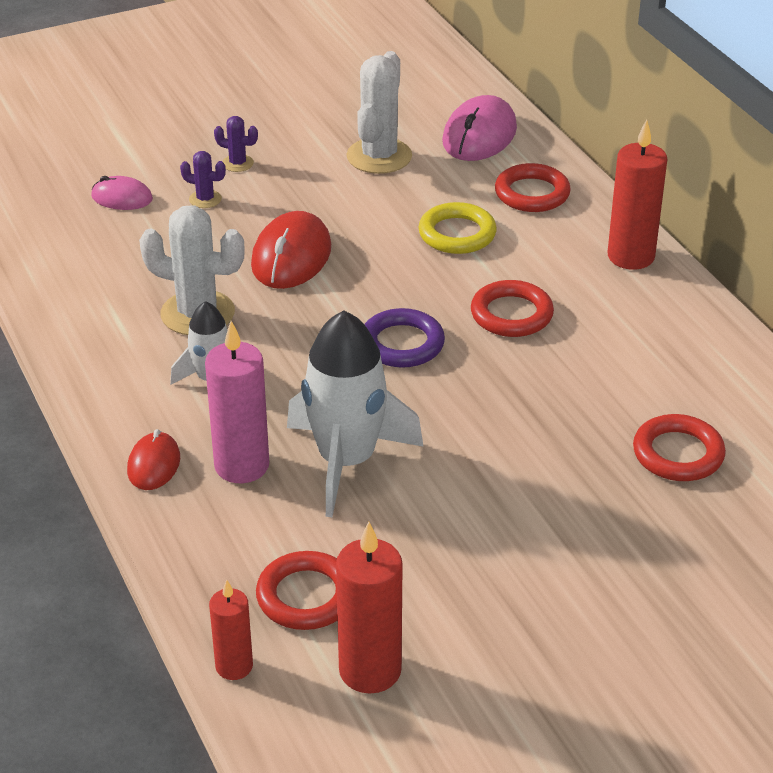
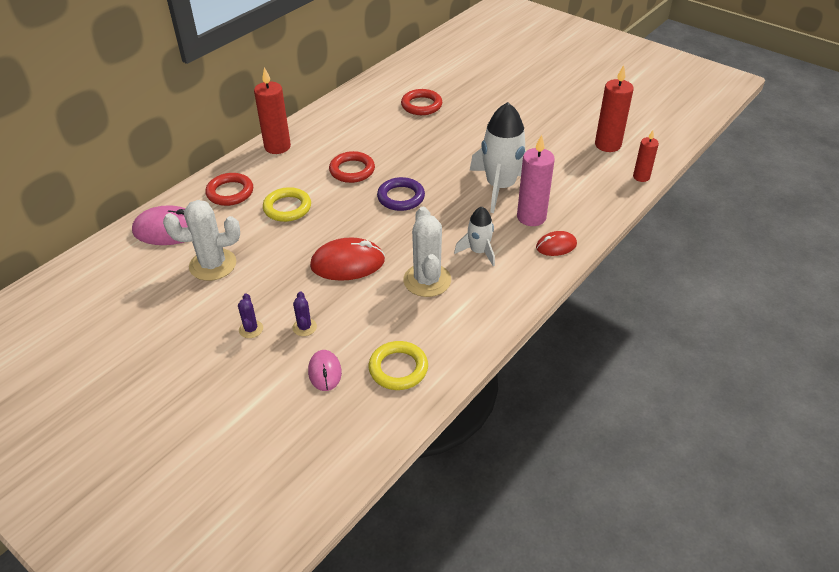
camera: 115 degrees left, 5 degrees up
(74, 248) = (398, 368): none -> yellow ring
(306, 596) = (588, 171): red ring -> none

